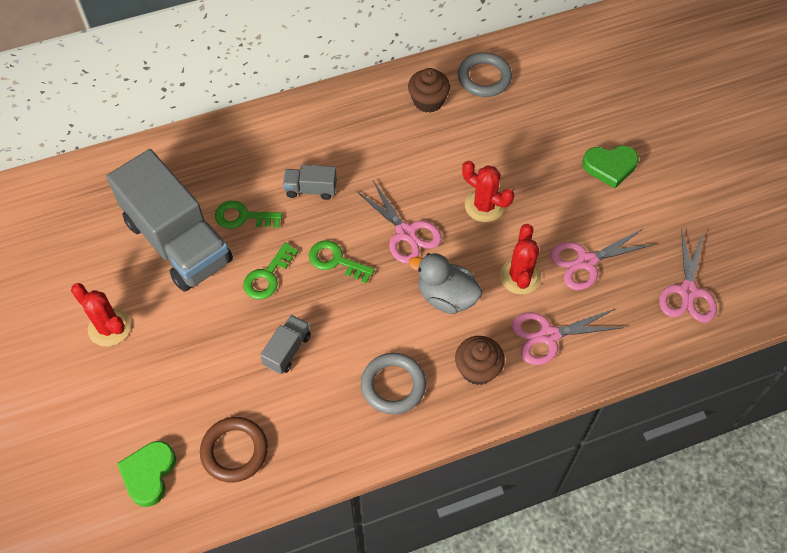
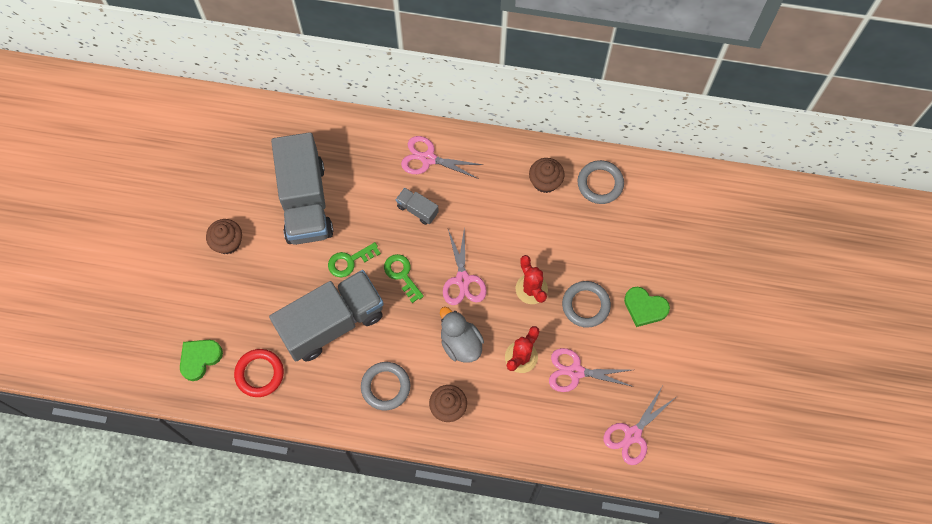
camera: 30 degrees right, 10 degrees up
(109, 327) = (227, 242): red cactus -> brown cupcake
(234, 451) = (259, 374): brown ring -> red ring
(242, 217) = (358, 206): green key -> none
(287, 350) = (332, 323): grey truck -> grey truck, size x2.41
(548, 336) = (512, 411): pink scissors -> pink scissors (428, 158)
(550, 193) = (586, 305): none -> grey ring

